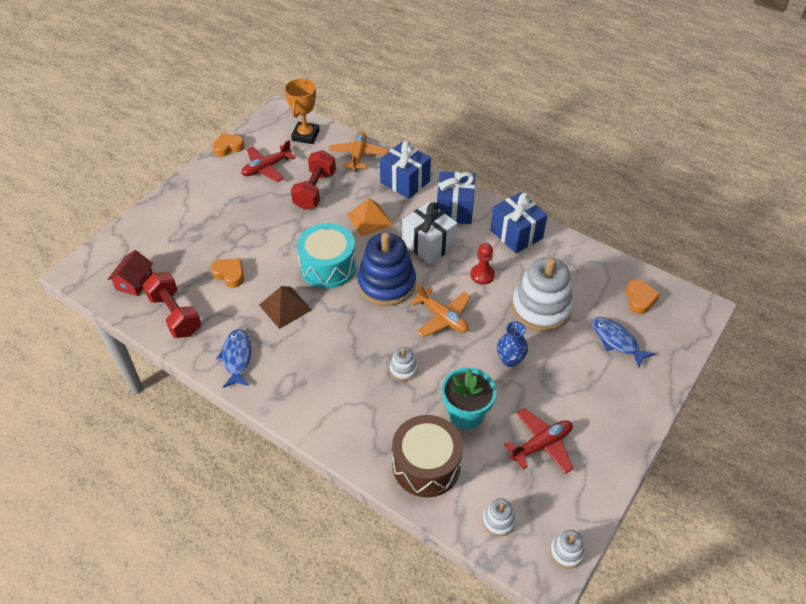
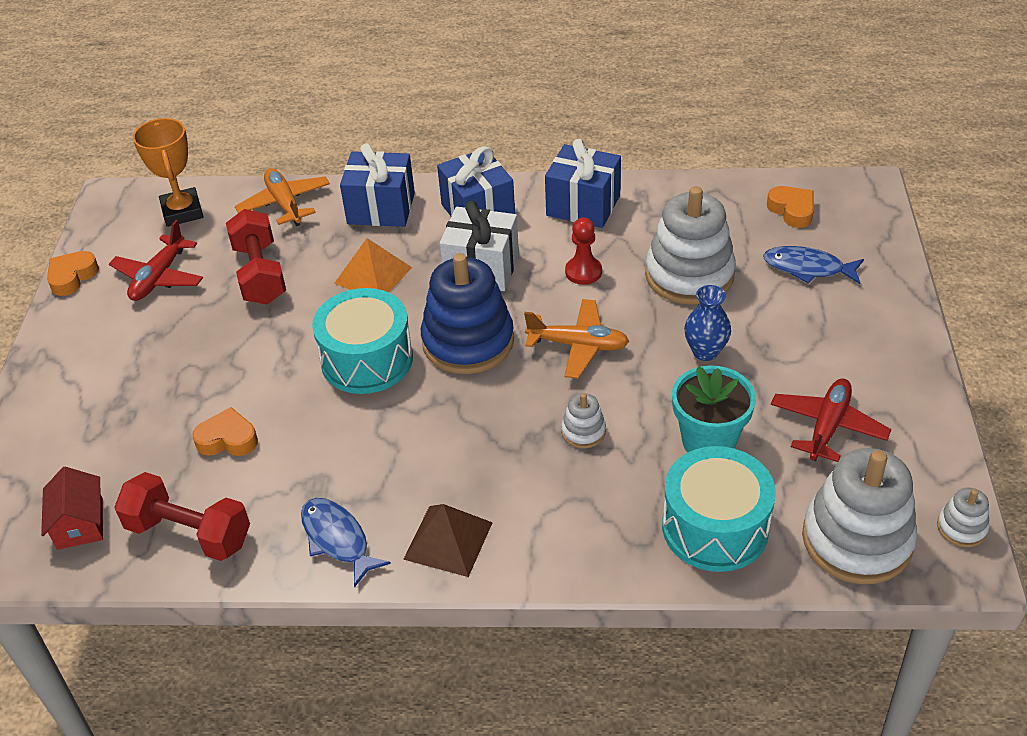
camera: 30 degrees left, 5 degrees down
(285, 307) = (350, 440): brown pyramid -> brown pyramid (448, 540)
(426, 465) = (715, 527): brown drum -> turquoise drum
(498, 521) = (857, 540): white stacking toy -> white stacking toy, size x2.23

